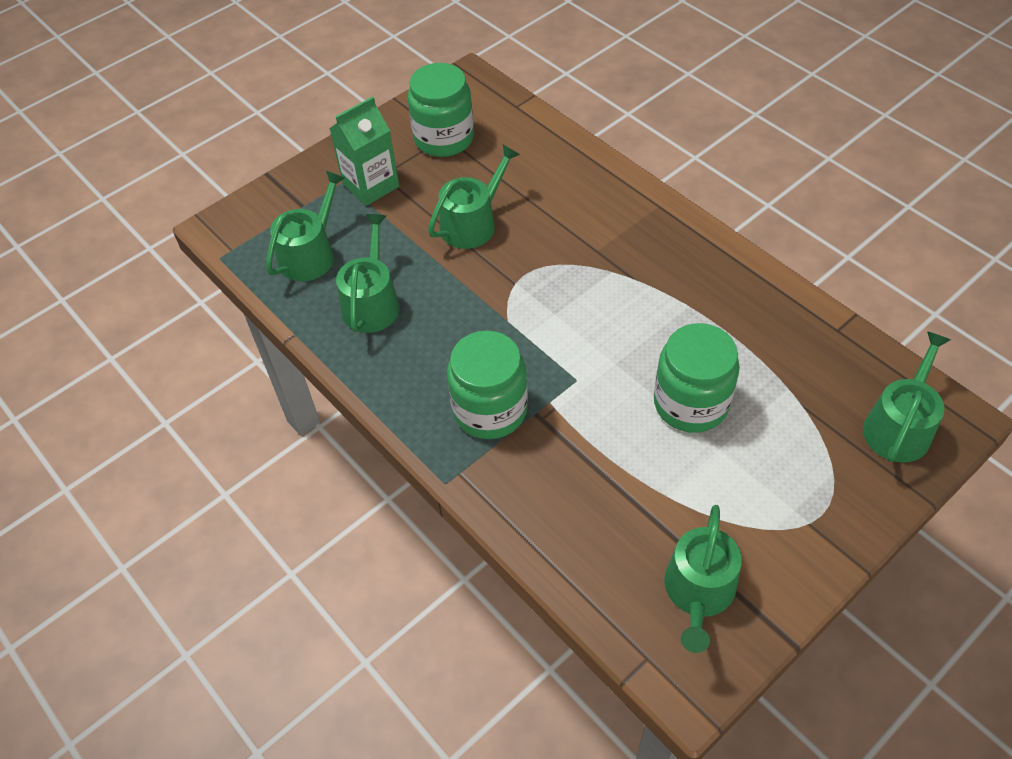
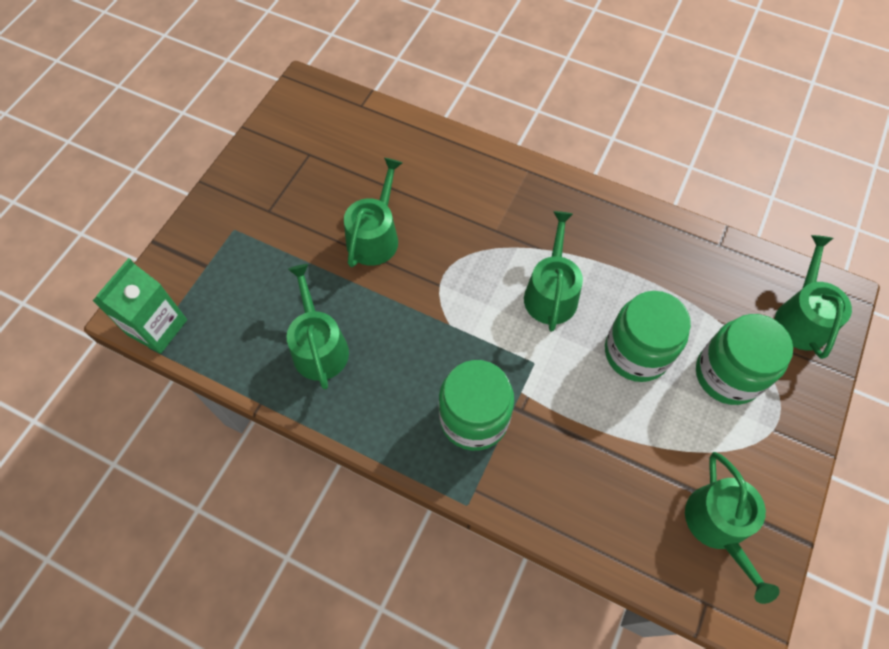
camera: 25 degrees left, 10 degrees up
(310, 254) = (237, 315): green watering can -> green watering can (551, 292)
(371, 185) = (262, 225): green carton -> green carton (157, 327)
(444, 138) = (309, 157): green jar -> green jar (727, 374)

